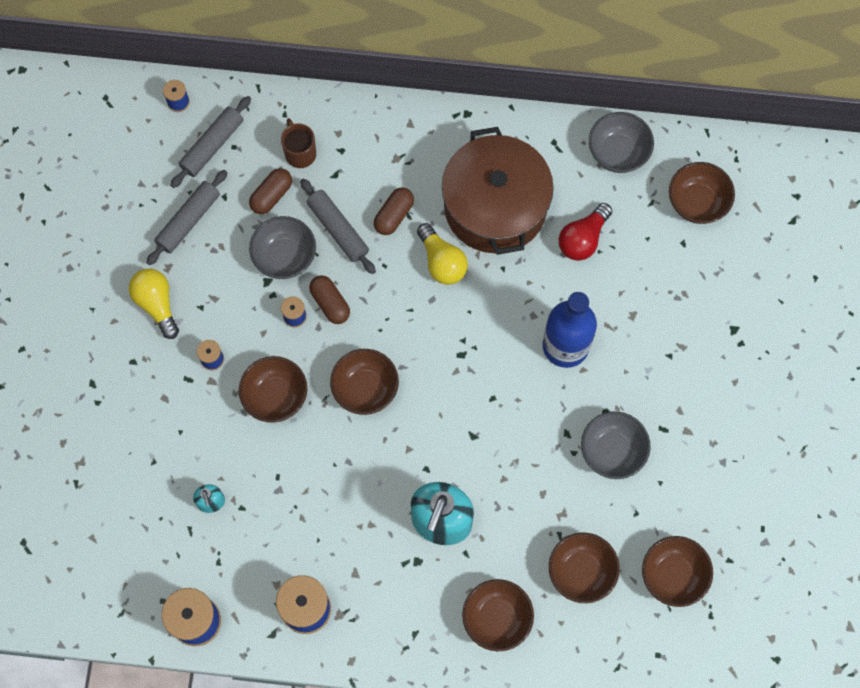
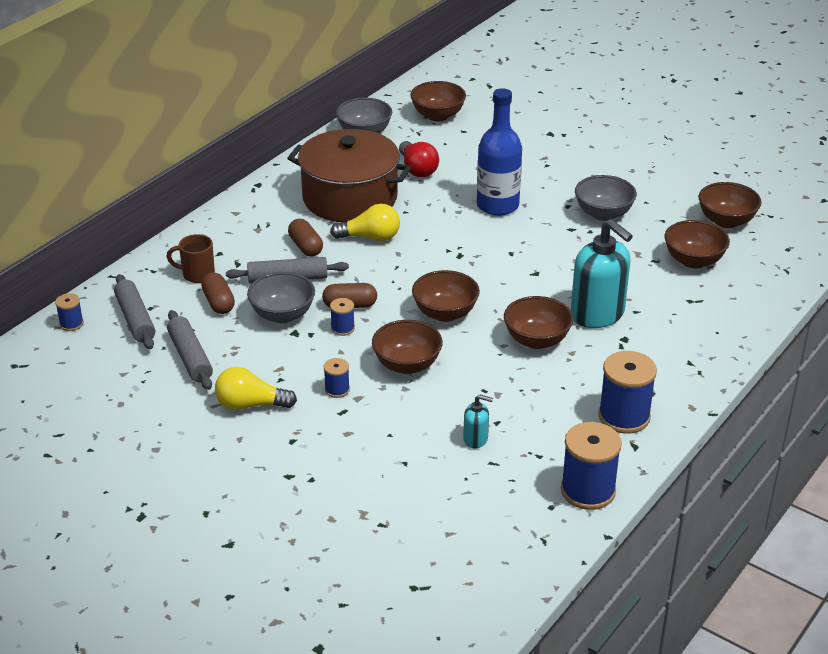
camera: 60 degrees left, 35 degrees down
(496, 618) = (705, 315): brown bowl -> brown bowl (536, 340)

